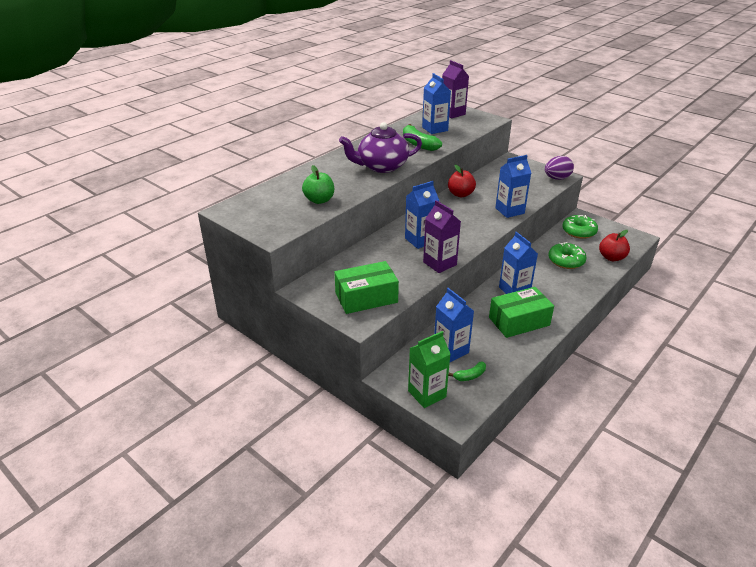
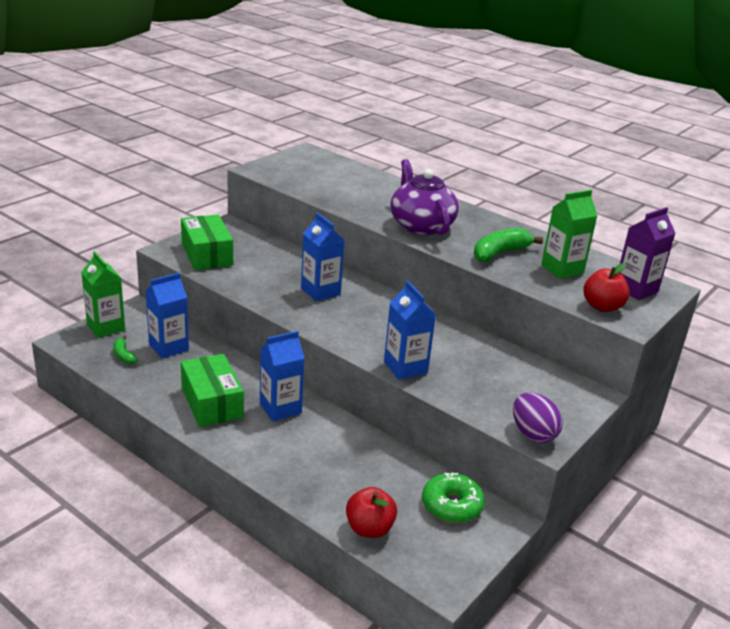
camera: 85 degrees right, 5 degrees down
(319, 200) = (329, 190): green apple -> none
(435, 129) = (562, 269): blue carton -> green carton
(439, 263) = (267, 300): purple carton -> none
(460, 194) = (449, 331): red apple -> red apple (602, 307)
(566, 261) = (356, 472): green donut -> none

